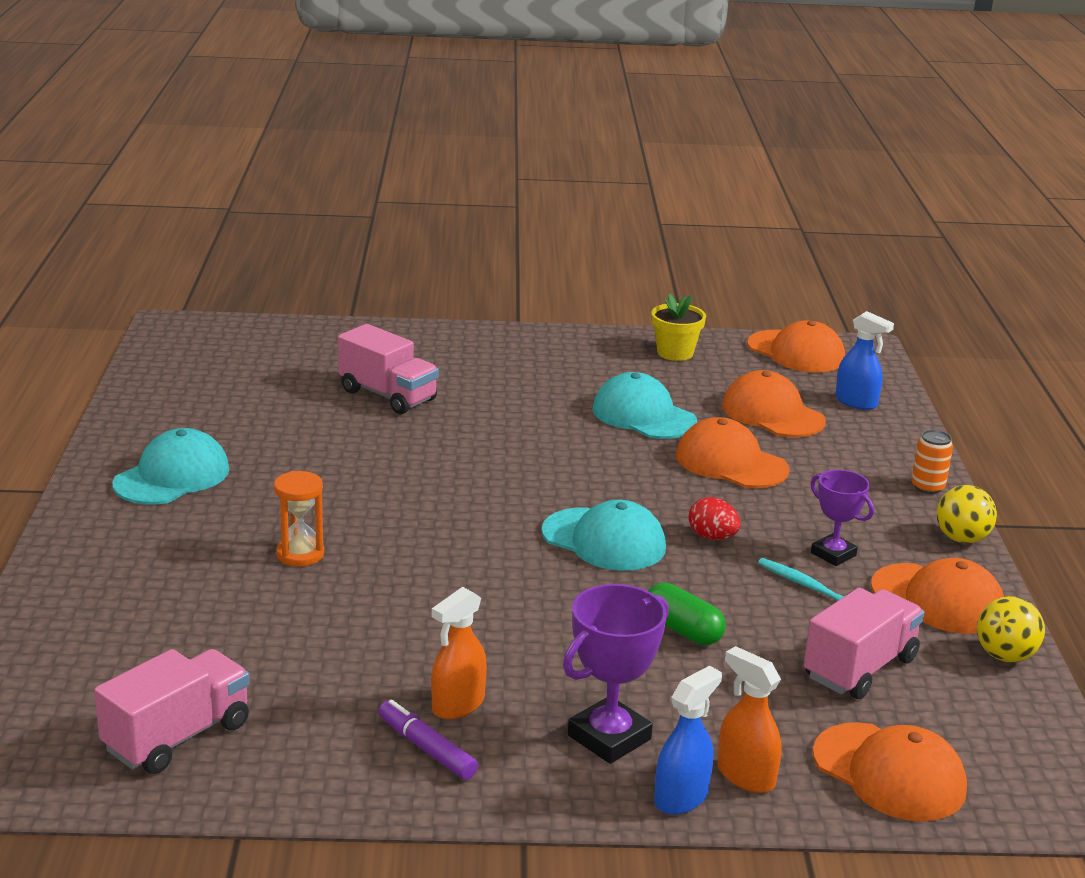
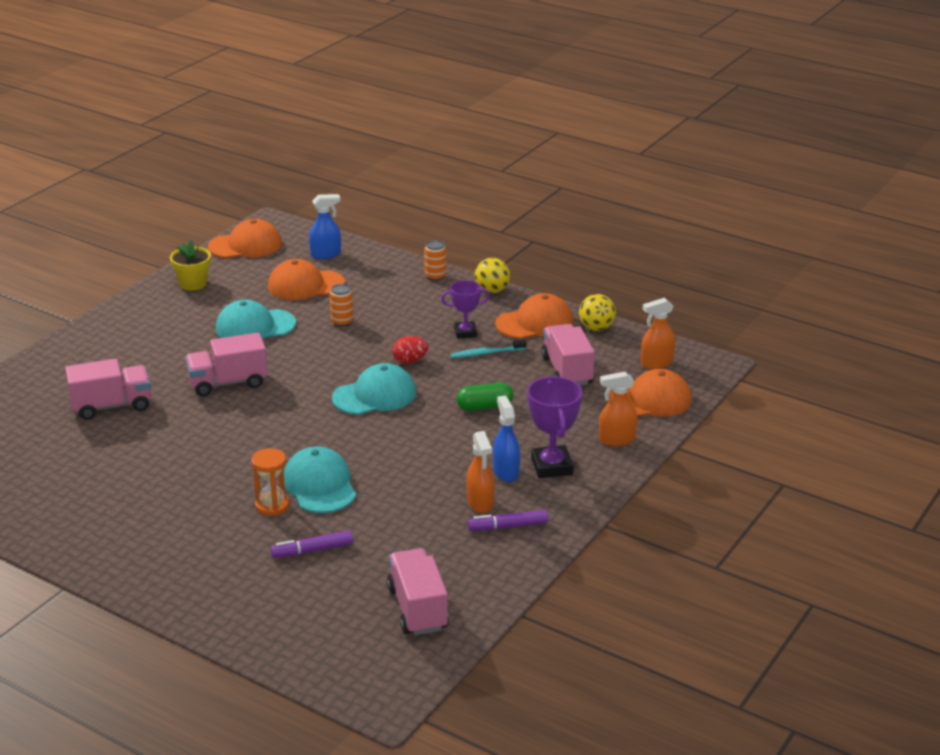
camera: 55 degrees left, 5 degrees up
(172, 476) = (115, 527): turquoise cap -> turquoise cap (320, 485)
(235, 613) = (312, 550): none -> purple marker
(510, 441) = (228, 383): none -> pink truck
(681, 797) = (616, 464): blue spray bottle -> blue spray bottle (506, 472)
(731, 463) = (342, 322): orange cap -> orange can
(996, 745) = (656, 363): none -> orange spray bottle

